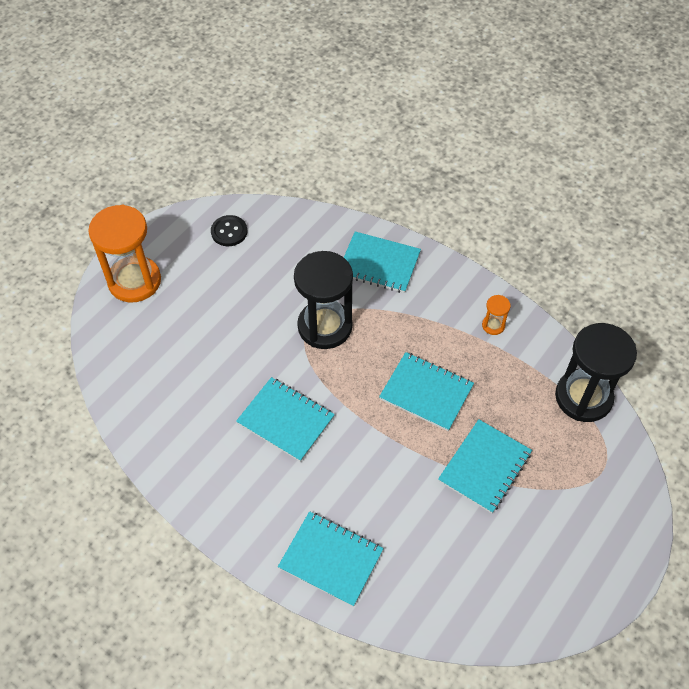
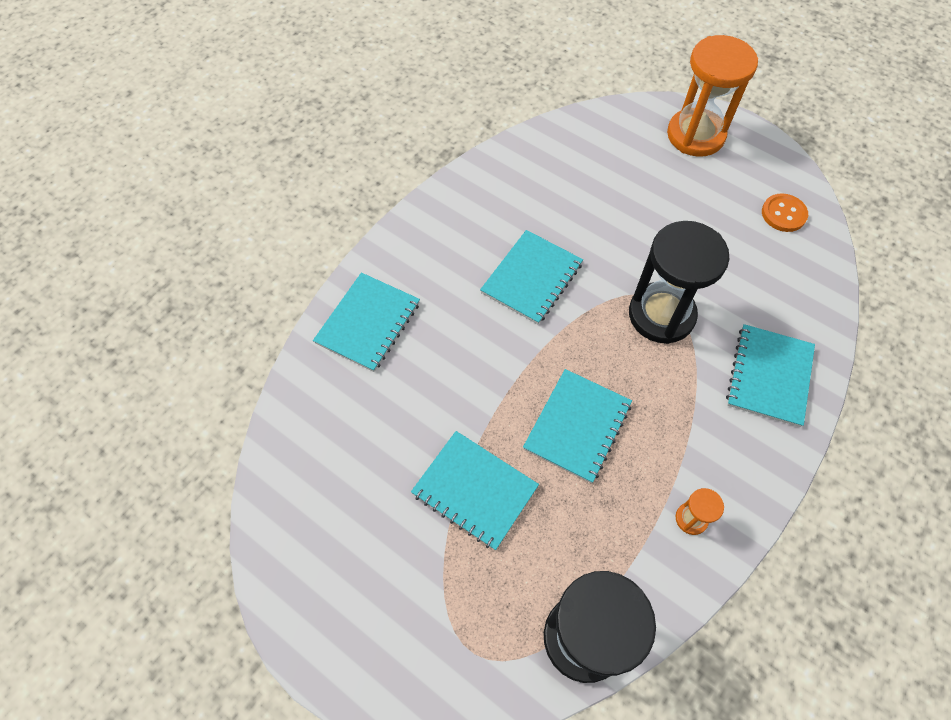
camera: 90 degrees right, 5 degrees up
(229, 232) = (783, 214): black button -> orange button

